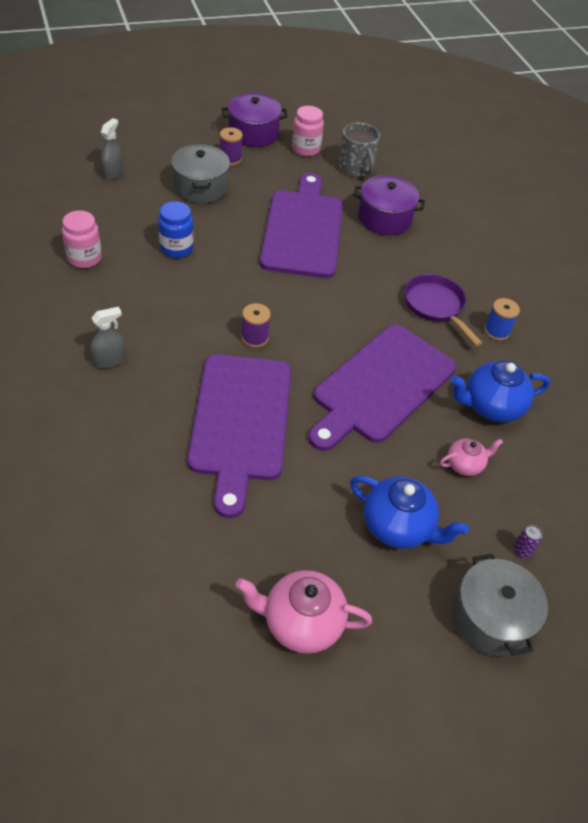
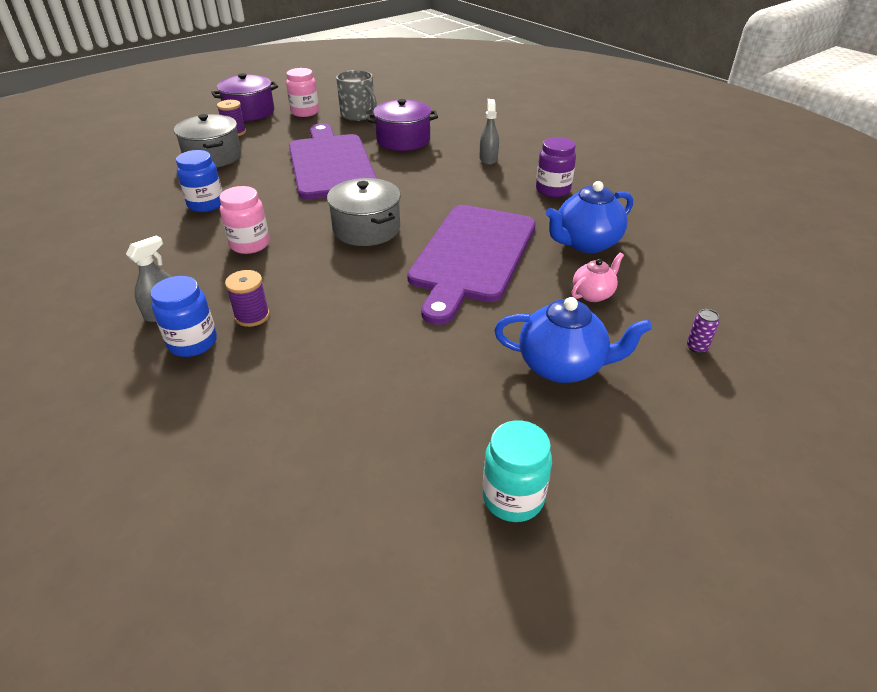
camera: 15 degrees left, 10 degrees down
(84, 258) = (104, 235): pink jar -> pink jar (250, 244)
(113, 172) = (114, 165): grey spray bottle -> grey spray bottle (488, 159)
(122, 399) = (193, 343): none -> blue jar
(241, 422) = (341, 325): purple cutting board -> none
(254, 338) = (322, 252): purple spool -> purple spool (252, 316)
(301, 623) = (513, 498): pink teapot -> turquoise jar
(436, 306) = (487, 186): purple pan -> none
(491, 618) = (712, 417): grey pot -> grey pot (366, 229)
(496, 331) = (553, 190): blue spool -> purple jar

